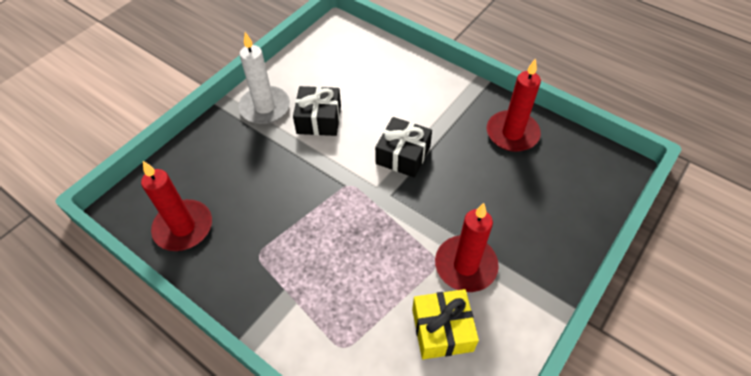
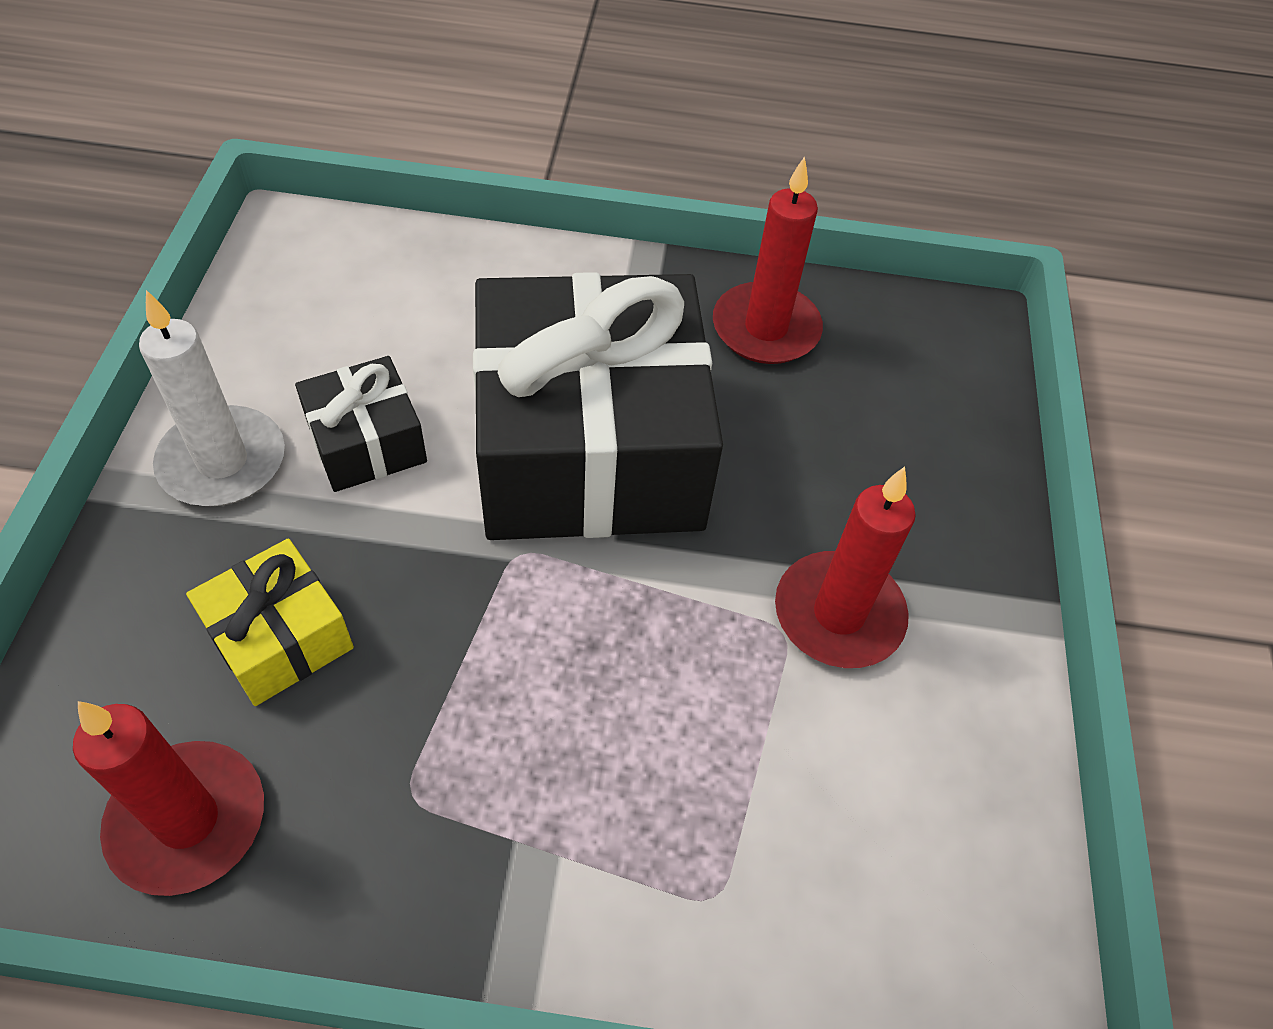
camera: 35 degrees left, 0 degrees up
(403, 155) = (590, 449): black gift -> black gift, size x2.23
(442, 330) = (874, 759): yellow gift -> yellow gift (280, 637)

